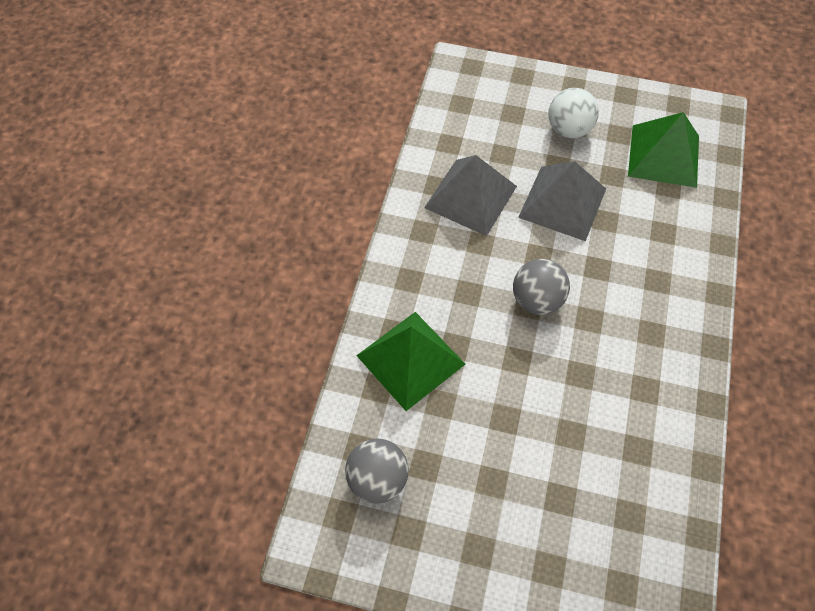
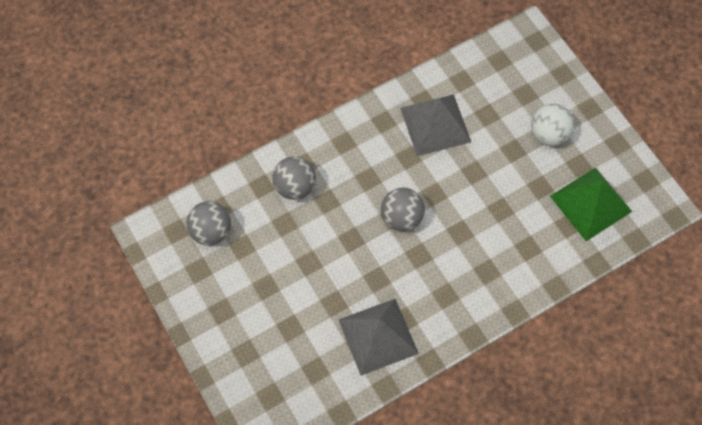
camera: 45 degrees right, 5 degrees up
(411, 359) = (295, 187): green pyramid -> grey ball
(562, 203) = (487, 176): grey pyramid -> grey pyramid (378, 336)

